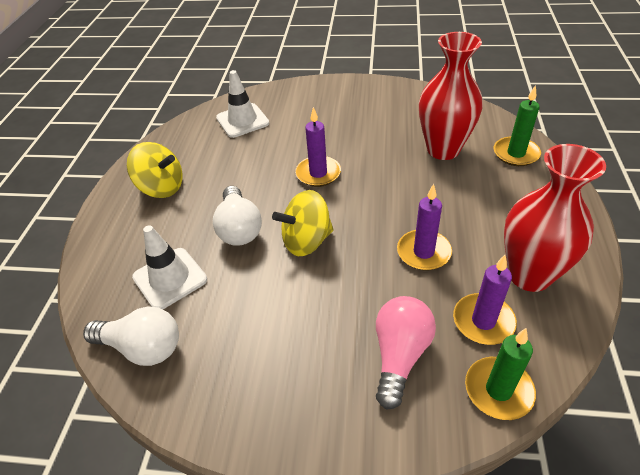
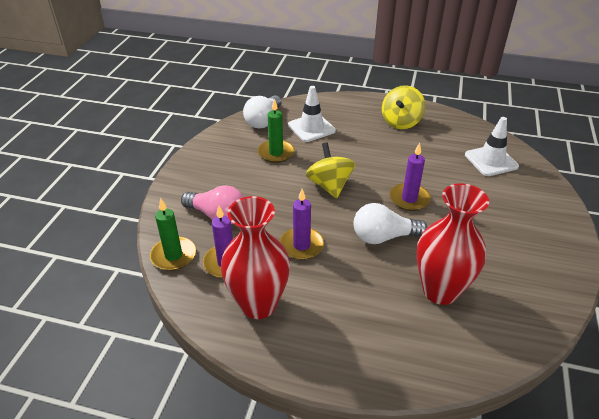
camera: 95 degrees right, 5 degrees down
(239, 228) = (350, 155): white light bulb -> white light bulb (383, 237)
(516, 153) = (429, 353): green candle -> green candle (276, 153)

